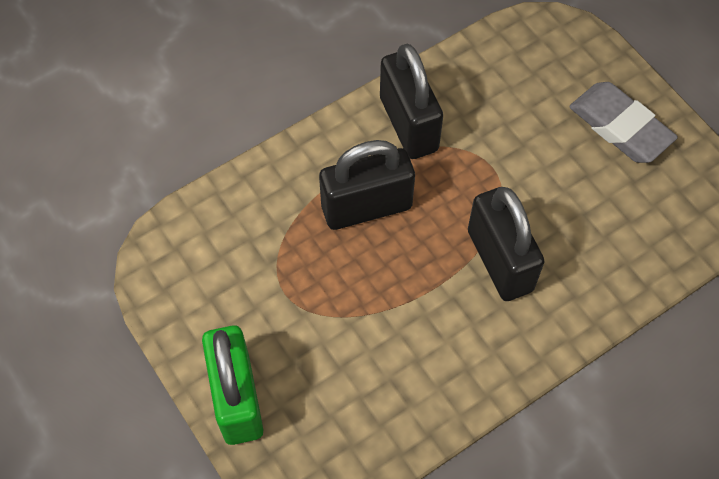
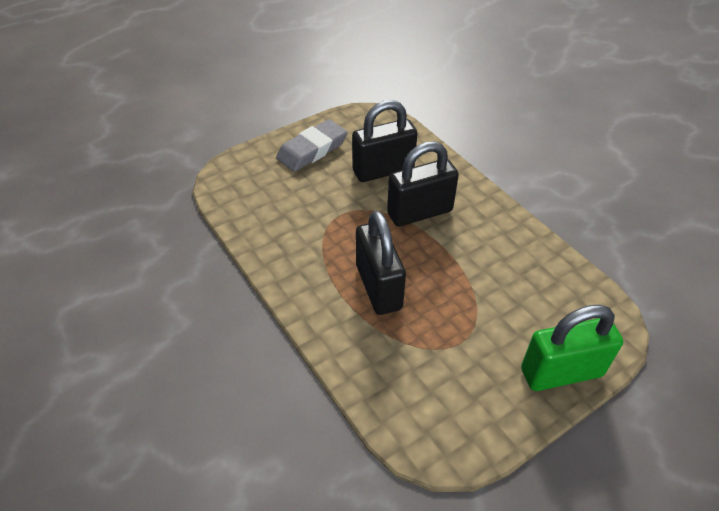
camera: 90 degrees left, 15 degrees down
(408, 124) = (301, 260): black padlock -> black padlock (383, 170)

